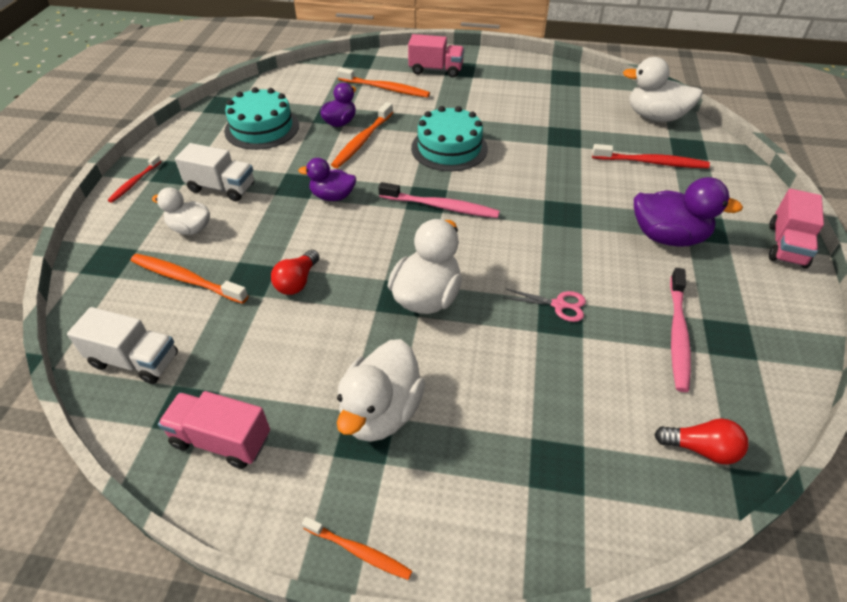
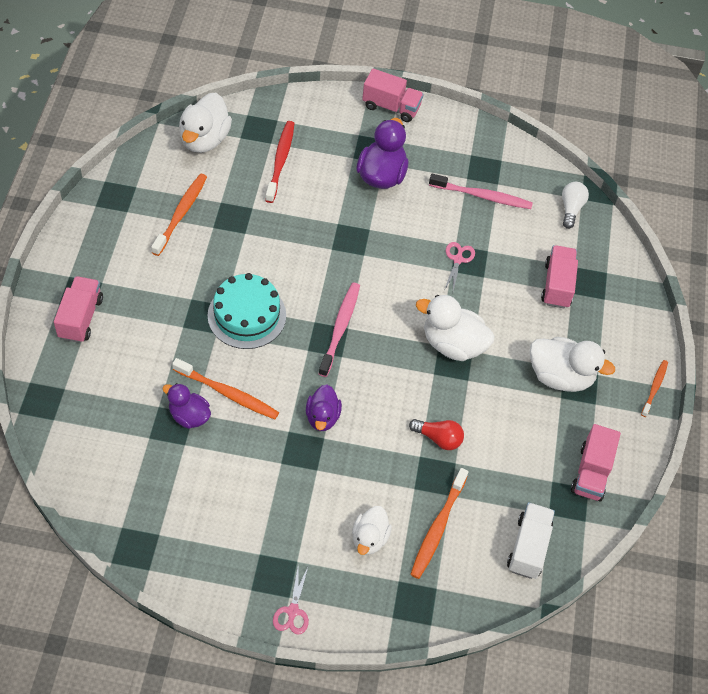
camera: 95 degrees left, 10 degrees up
(134, 182) = (292, 611): red toothbrush -> pink scissors
(221, 188) = (305, 521): white truck -> none
(262, 128) = (193, 496): turquoise cake -> none
(385, 88) = (118, 371): orange toothbrush -> orange toothbrush (181, 213)
(542, 418) = (557, 285): none -> pink truck
(701, 449) = (571, 209): red light bulb -> white light bulb

